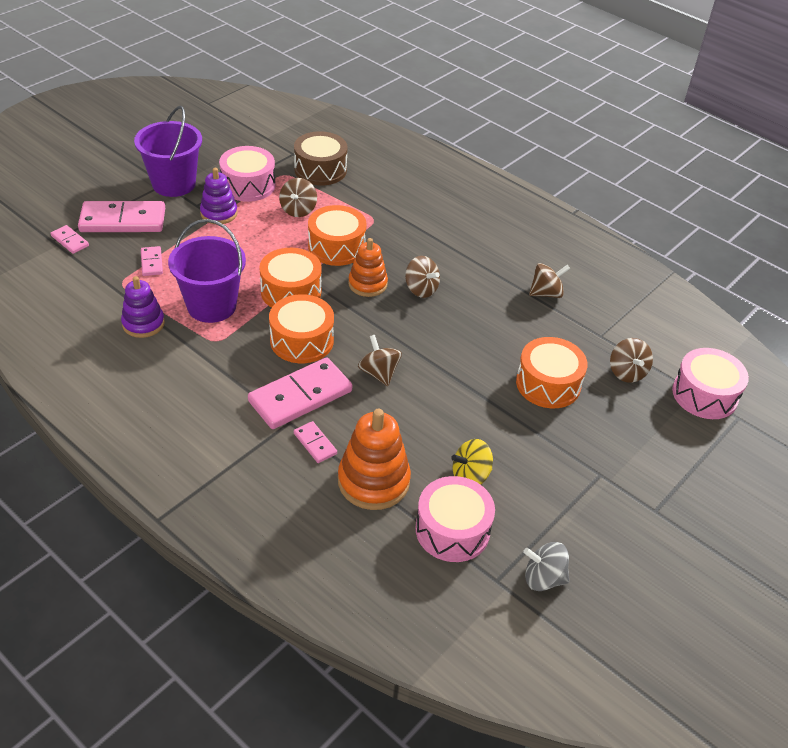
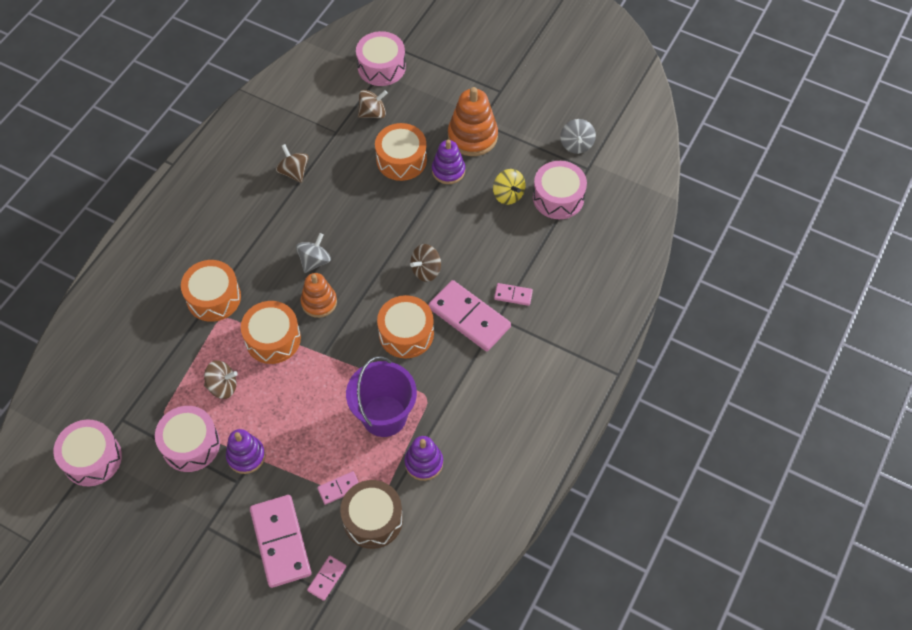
camera: 100 degrees left, 15 degrees up
(174, 184) = (205, 517): purple bucket -> none
(263, 136) = (92, 458): none -> pink drum
(291, 291) = (346, 359): orange drum -> orange drum (213, 297)
(315, 443) = (513, 295): pink domino -> pink domino turned 60 degrees clockwise
(320, 170) = (147, 385): brown drum -> brown drum (373, 519)
(373, 481) = (534, 251): orange stacking toy -> orange stacking toy (472, 136)
(421, 289) = (314, 261): brown spinning top -> grey spinning top
(522, 424) = (448, 171): none -> purple stacking toy

